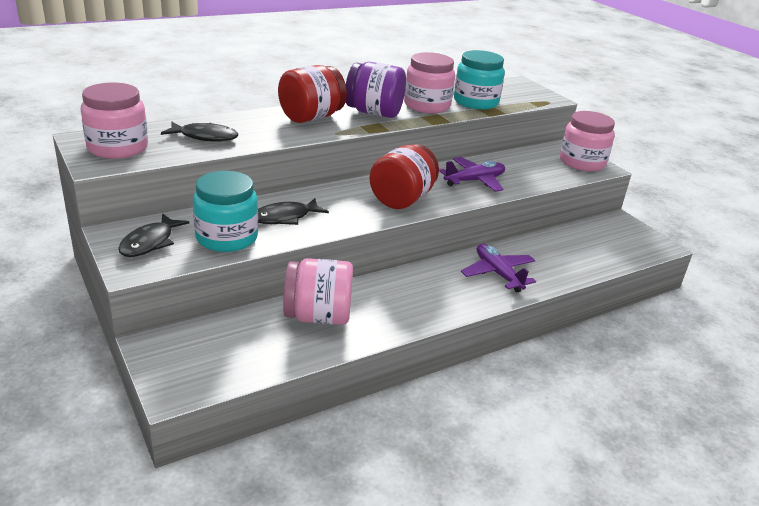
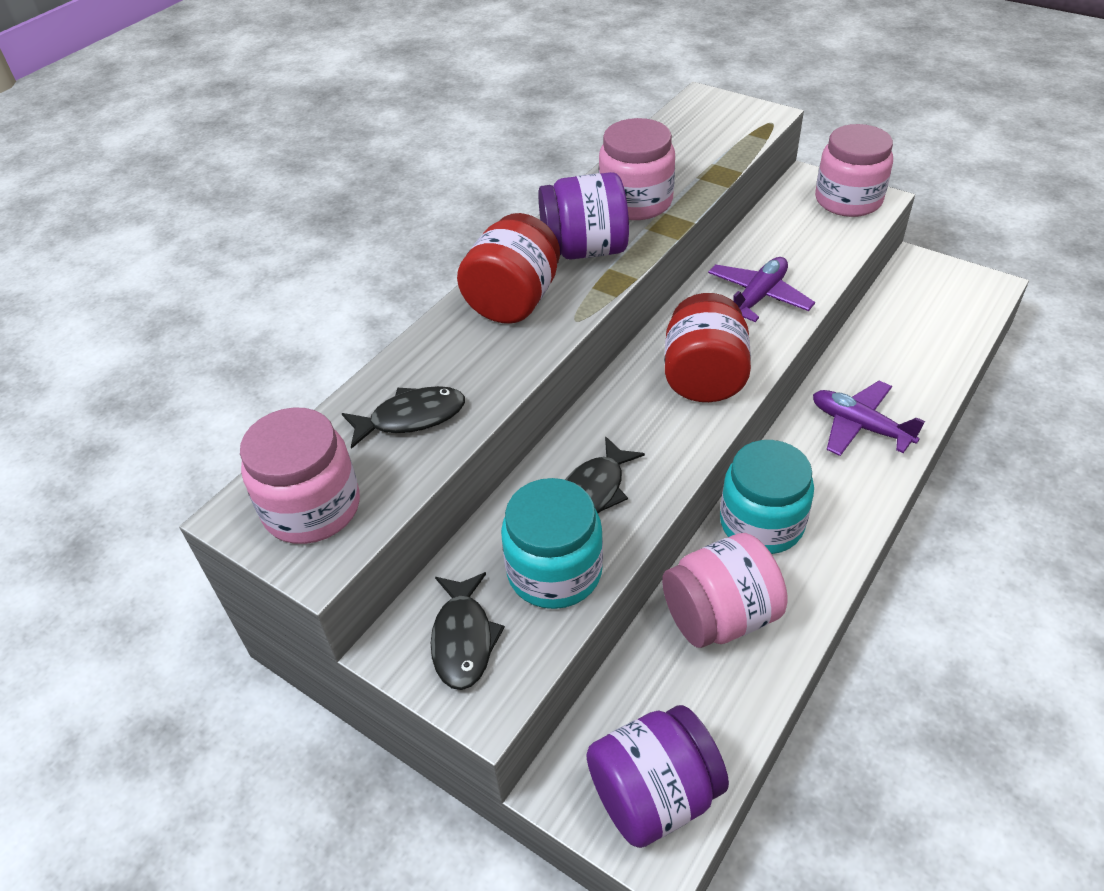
camera: 20 degrees left, 15 degrees up
(196, 369) = (654, 795): none -> purple jar
(476, 102) = (687, 165): turquoise jar -> turquoise jar (761, 523)

